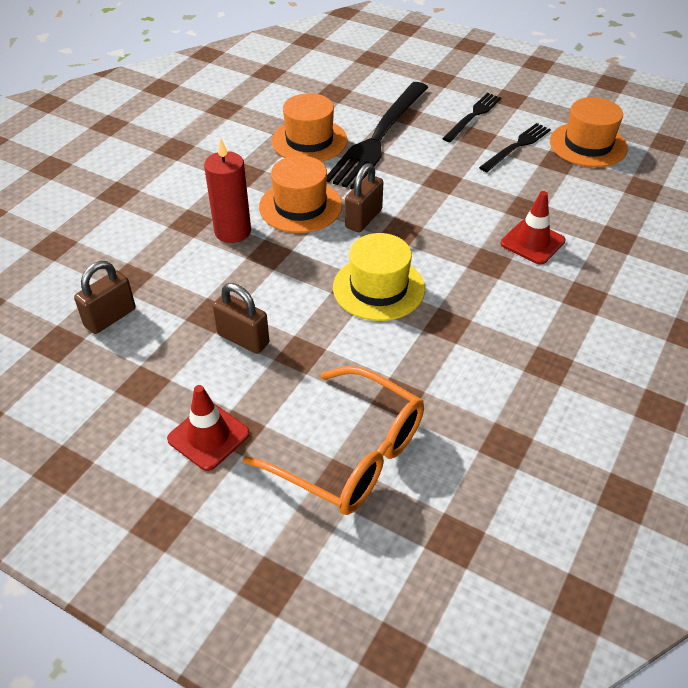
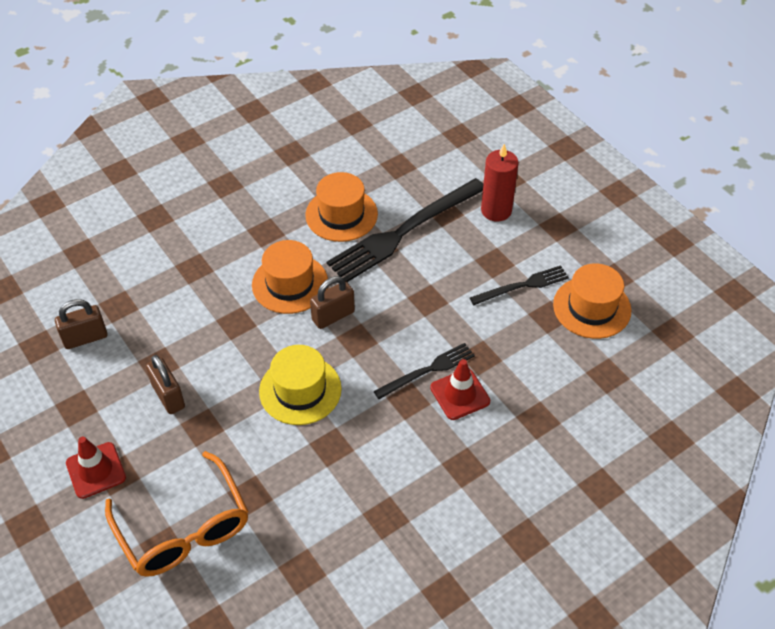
camera: 25 degrees right, 5 degrees up
(232, 231) = (221, 289): red candle -> red candle (496, 210)
(473, 116) = (507, 236): black fork -> black fork (427, 370)

